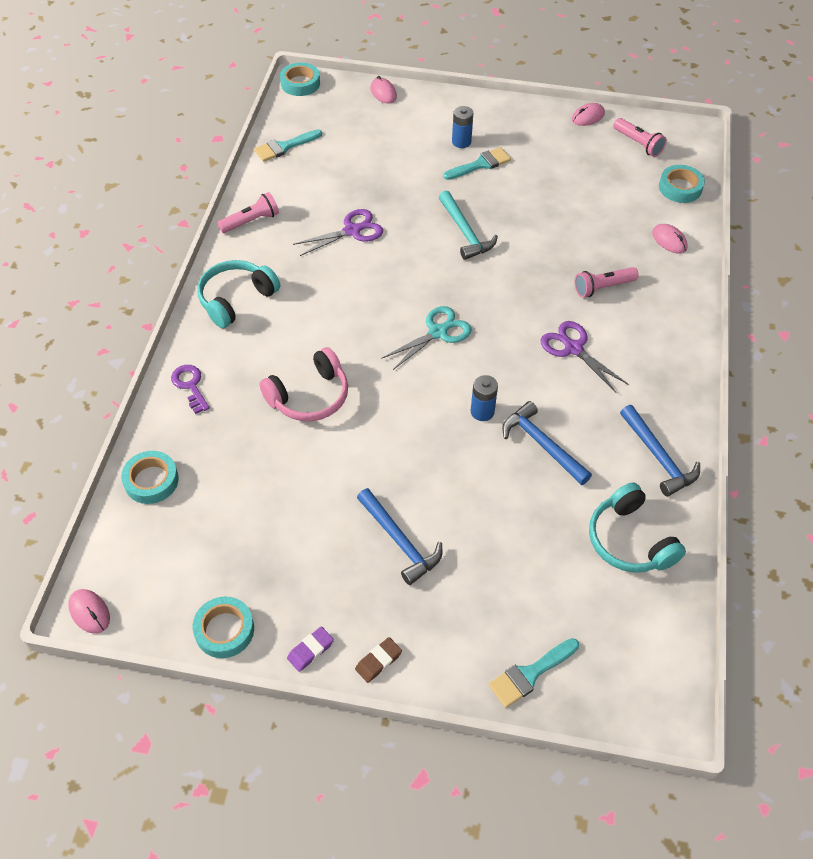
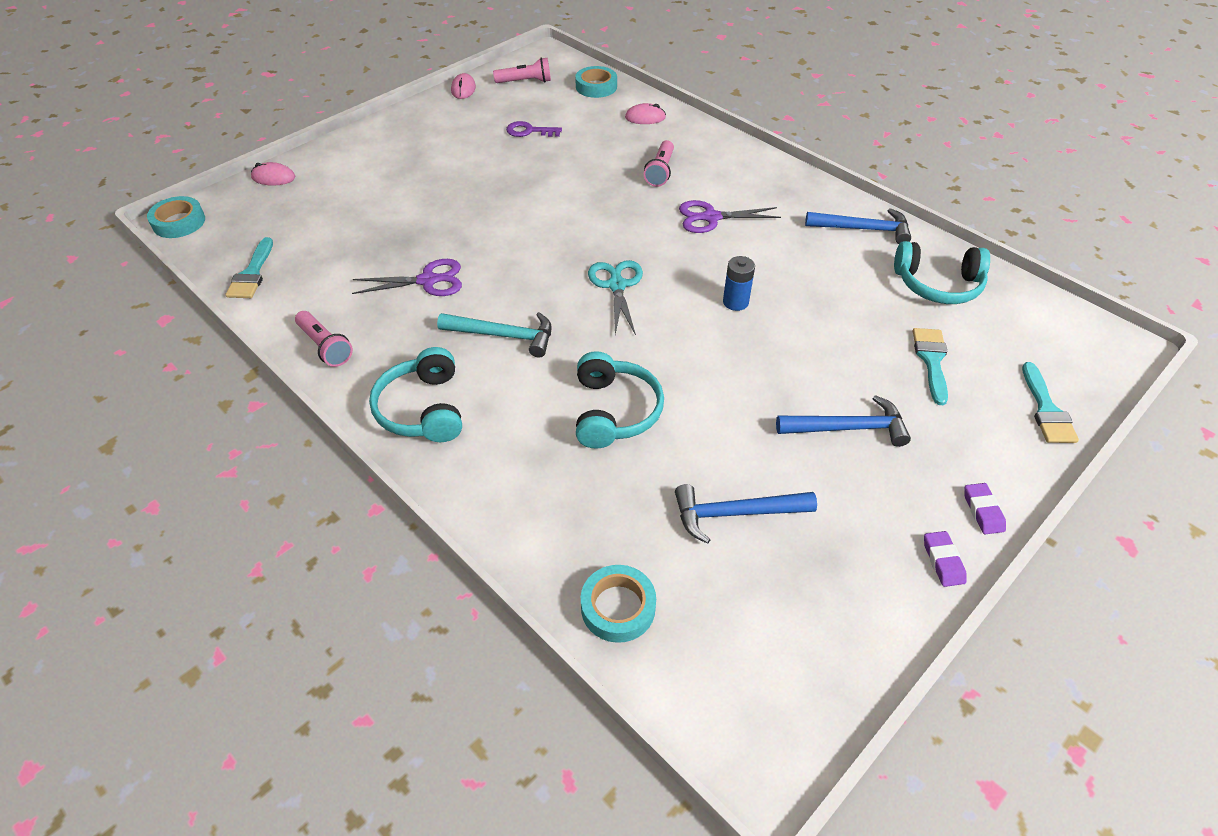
camera: 55 degrees left, 5 degrees down
(89, 612) = (773, 766): pink mouse -> none
(190, 385) = (508, 506): purple key -> purple key (529, 131)
(224, 630) = (877, 628): turquoise tape -> none
(251, 221) = (325, 346): pink flashlight -> pink flashlight turned 135 degrees clockwise
(309, 396) = (614, 411): pink headphones -> turquoise headphones
(352, 231) = (428, 281): purple scissors -> purple scissors turned 75 degrees clockwise
(378, 661) = (983, 511): brown eraser -> purple eraser
(461, 142) = (401, 164): blue battery -> none
(465, 232) = (514, 213): turquoise hammer -> turquoise hammer (504, 336)
(480, 164) = (443, 166): turquoise brush -> turquoise brush (931, 360)
(542, 444) = (801, 284): blue hammer -> blue hammer (735, 513)

